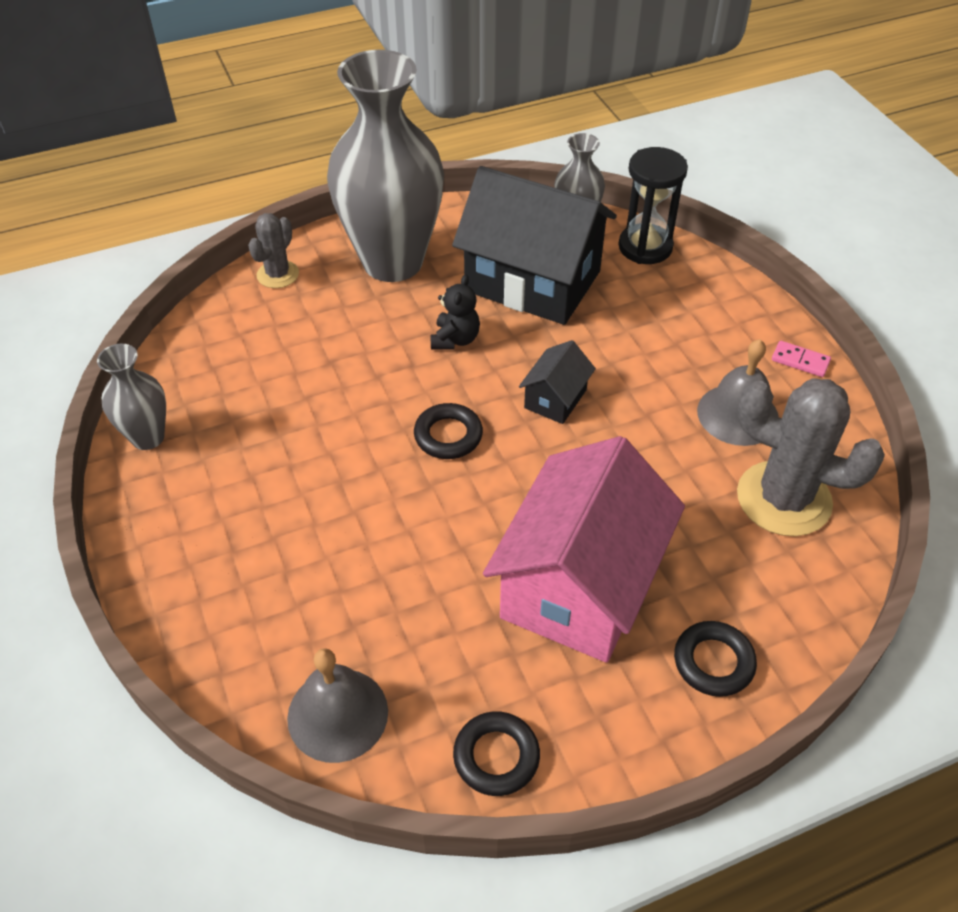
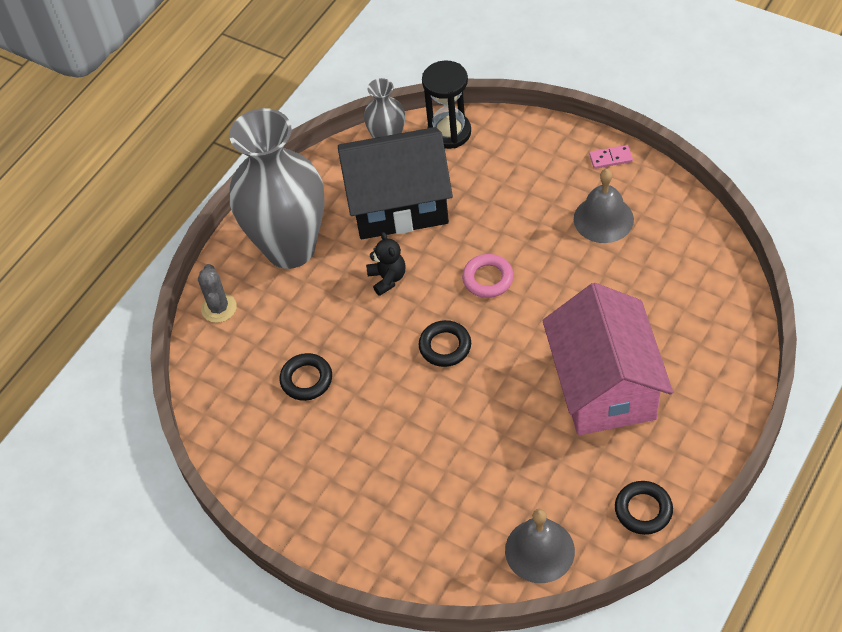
camera: 30 degrees left, 5 degrees up
(148, 437) = (253, 476): grey vase -> none
(555, 399) = (488, 279): black house -> pink ring
(713, 662) = (710, 380): black ring -> black ring (306, 379)
(783, 499) = (671, 257): grey cactus -> none

